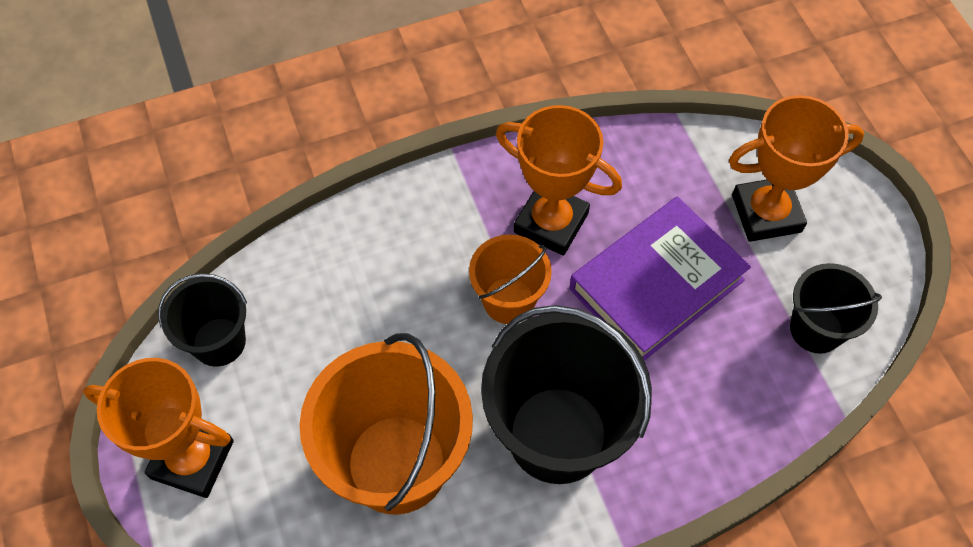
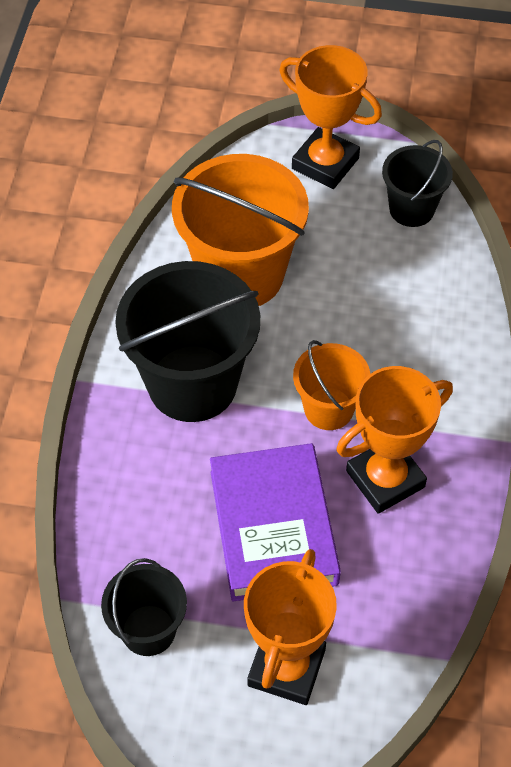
camera: 120 degrees right, 5 degrees down
(192, 459) = (325, 163): orange trophy -> orange trophy turned 75 degrees clockwise

